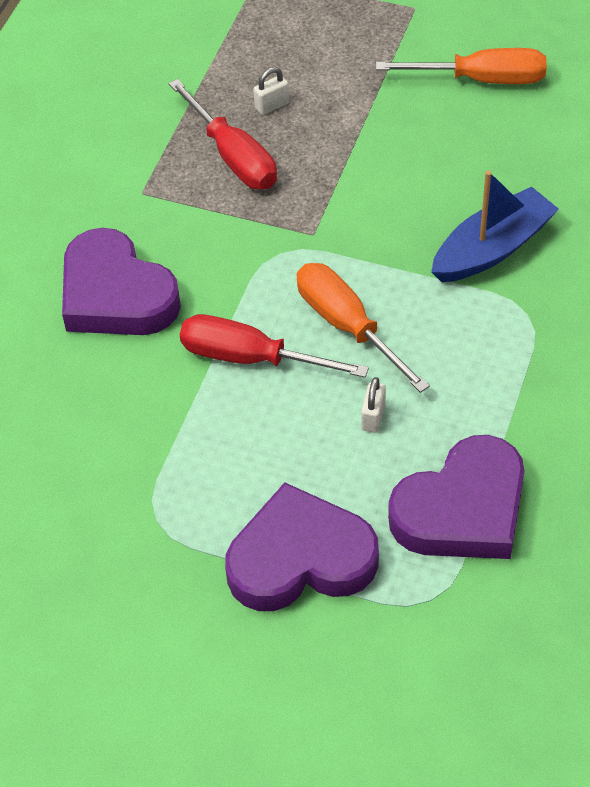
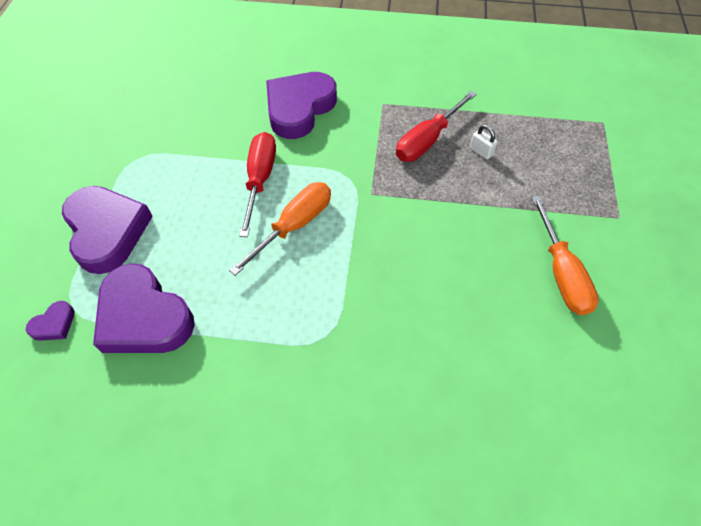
camera: 75 degrees right, 5 degrees up
(373, 417) = (218, 252): white padlock -> none
(454, 621) = (54, 324): none -> purple heart
(492, 248) = (385, 304): blue boat -> none

